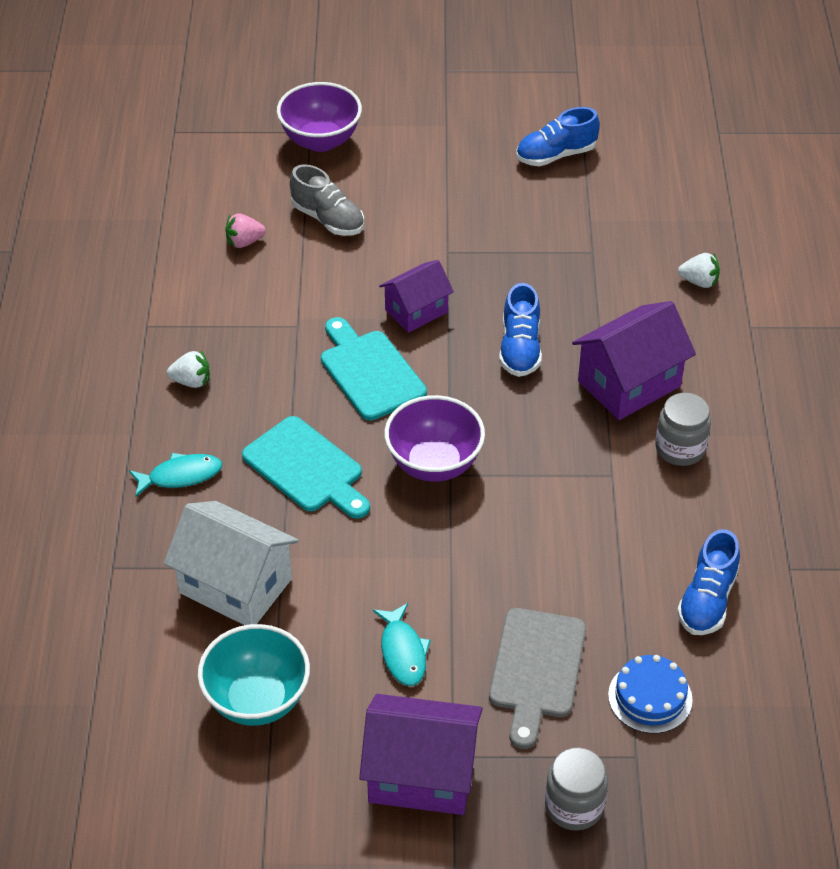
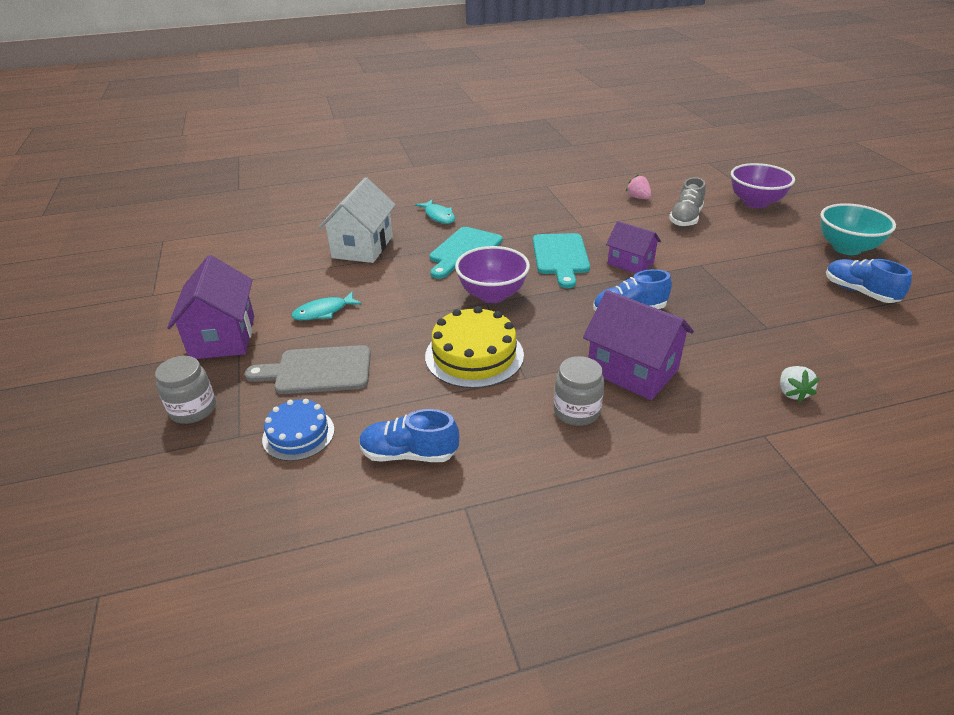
camera: 75 degrees right, 10 degrees down
(191, 381) = (512, 205): white strawberry -> none
(257, 700) = (279, 269): turquoise bowl -> turquoise bowl (846, 248)
(369, 371) = (560, 257): turquoise cutting board -> turquoise cutting board turned 135 degrees clockwise
(557, 510) = (474, 355): none -> yellow cake

